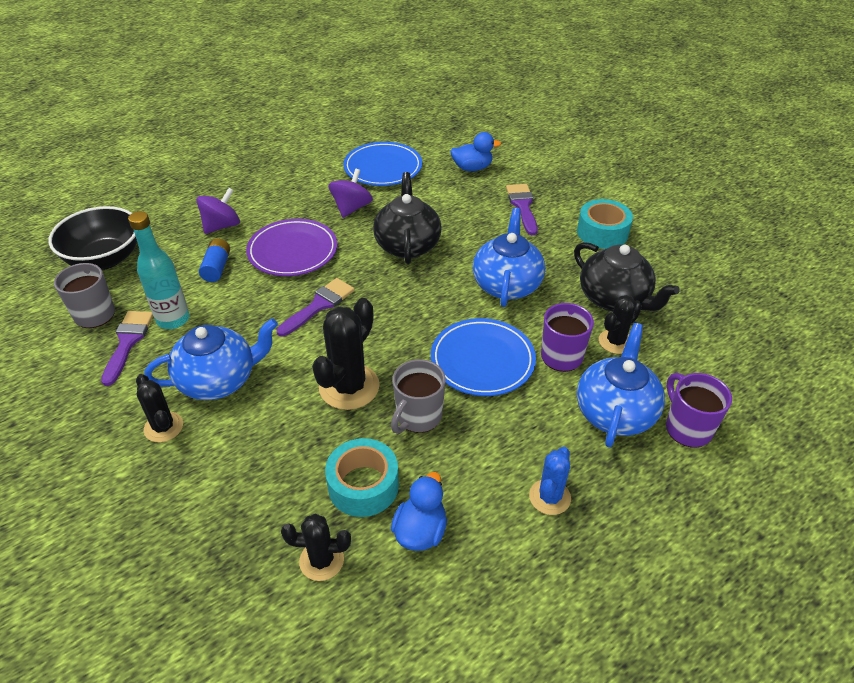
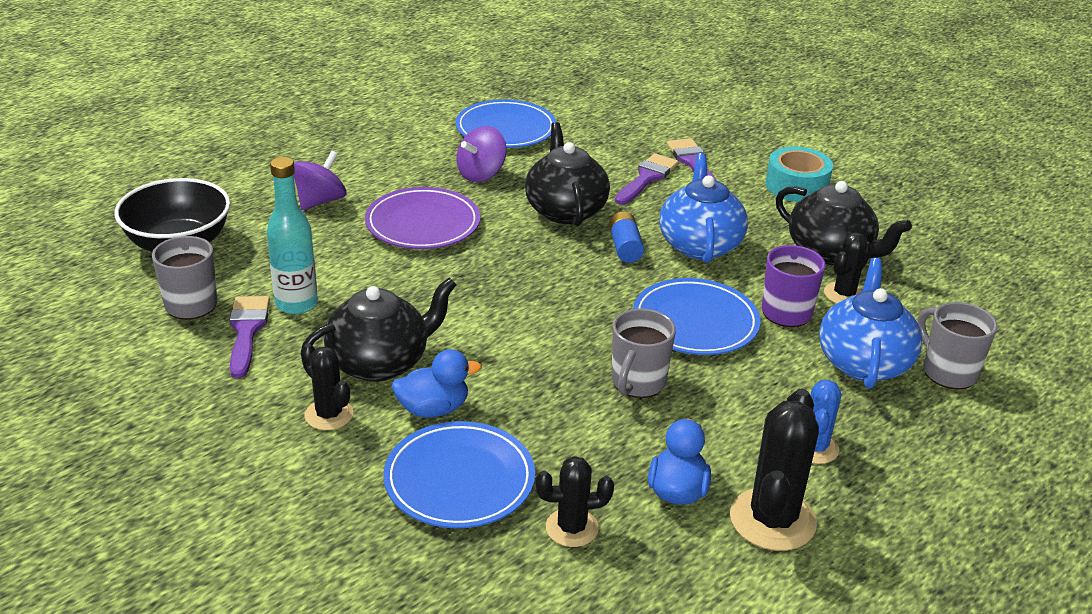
camera: 10 degrees left, 10 degrees down
(217, 267) = (331, 246): blue battery -> blue battery (625, 247)
(219, 380) = (380, 363): blue teapot -> black teapot
(245, 502) = (459, 480): none -> blue plate
(319, 305) = (477, 278): purple brush -> purple brush (647, 178)
(349, 387) = (544, 359): black cactus -> black cactus (772, 520)
(351, 208) = (481, 174): purple spinning top -> purple spinning top turned 150 degrees counterclockwise
(363, 485) = (595, 453): turquoise tape -> none
(472, 168) = (618, 125): blue duck -> blue duck (433, 409)
(687, 428) = (948, 372): purple mug -> grey mug

